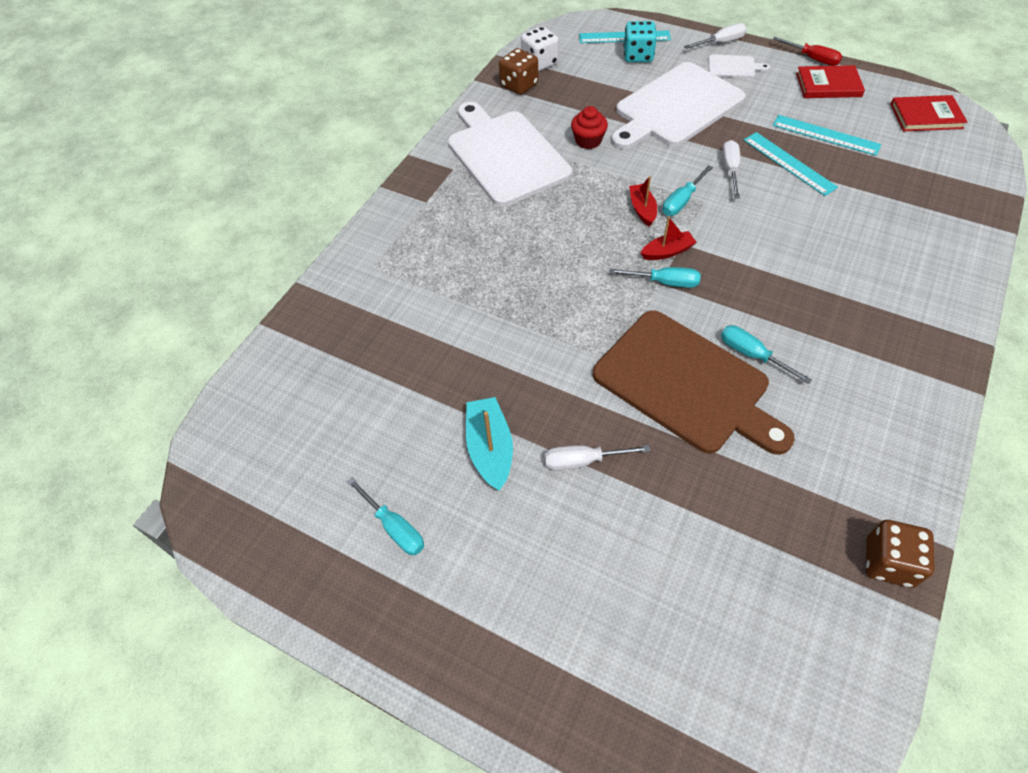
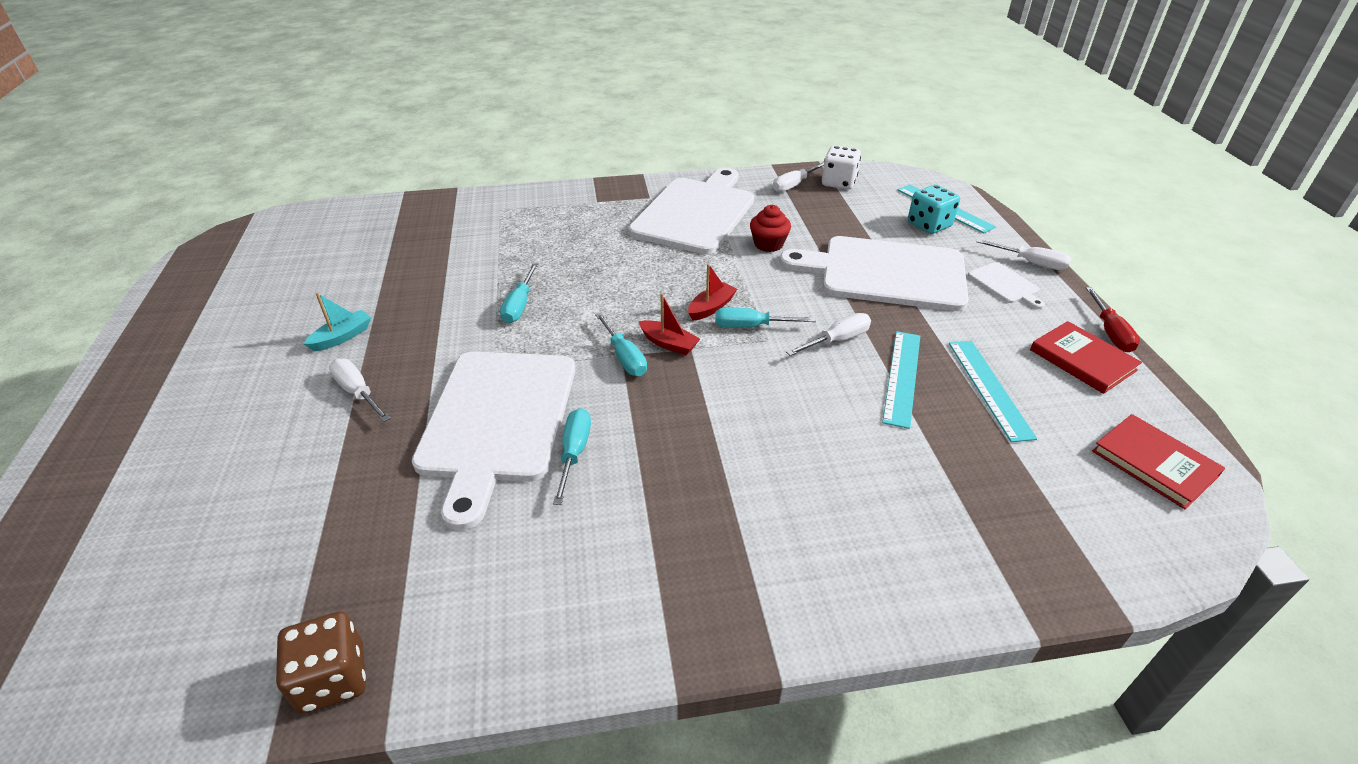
camera: 50 degrees right, 15 degrees down
(394, 527) = (236, 323): turquoise screwdriver -> turquoise screwdriver (519, 305)
(490, 449) = (342, 337): turquoise boat -> turquoise boat, size x0.66
(519, 85) = (794, 185): brown dice -> white screwdriver
(686, 384) = (497, 421): brown cutting board -> white cutting board

